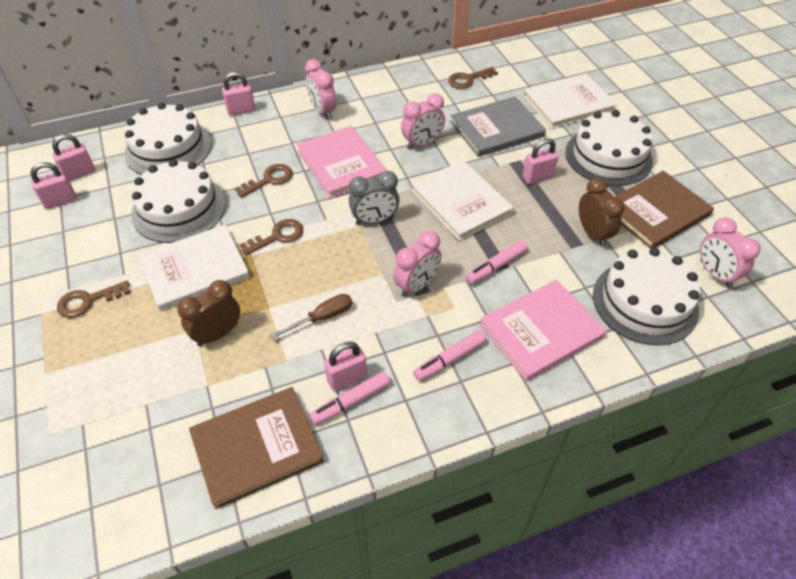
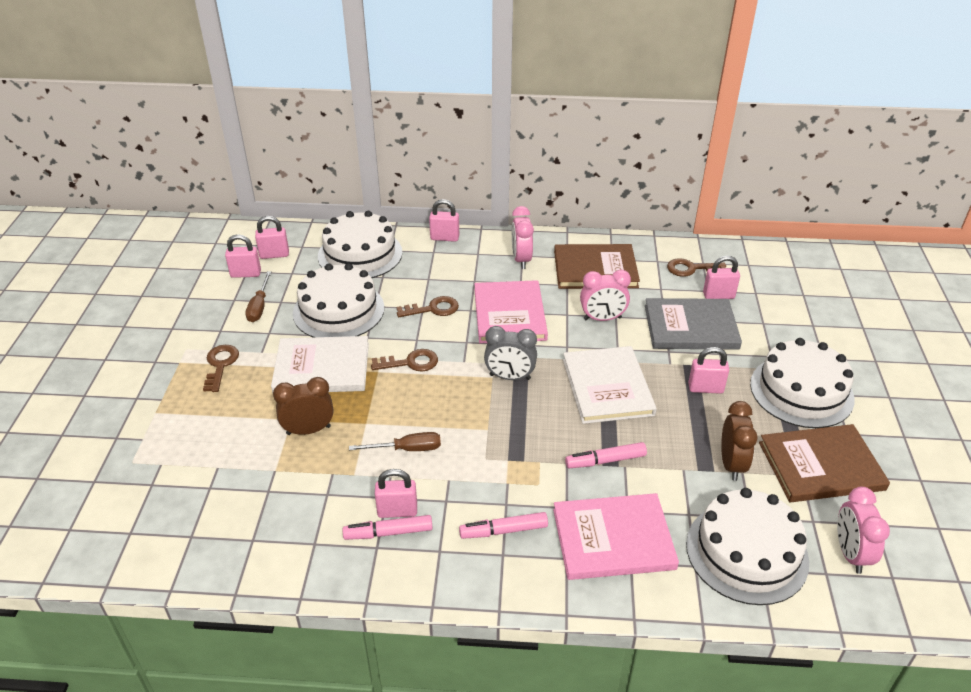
camera: 25 degrees right, 10 degrees down
(88, 301) = (220, 365): brown key -> brown key turned 90 degrees clockwise
(94, 230) = (259, 306): none -> brown screwdriver
(256, 447) = (285, 539): brown book -> brown book (595, 269)
(417, 285) = (514, 451): pink clock -> none
(502, 96) = (718, 295): none -> pink padlock
(568, 103) = (789, 323): white book -> none

